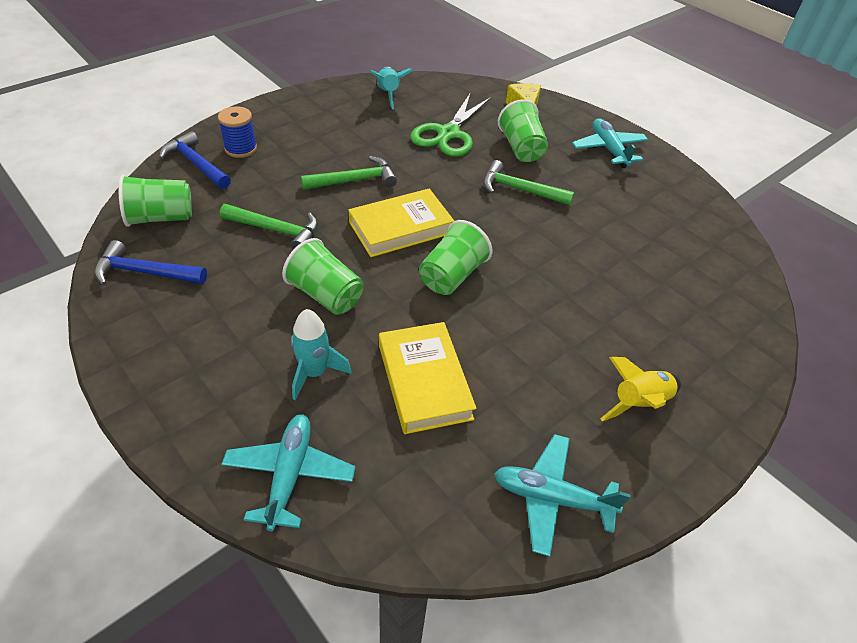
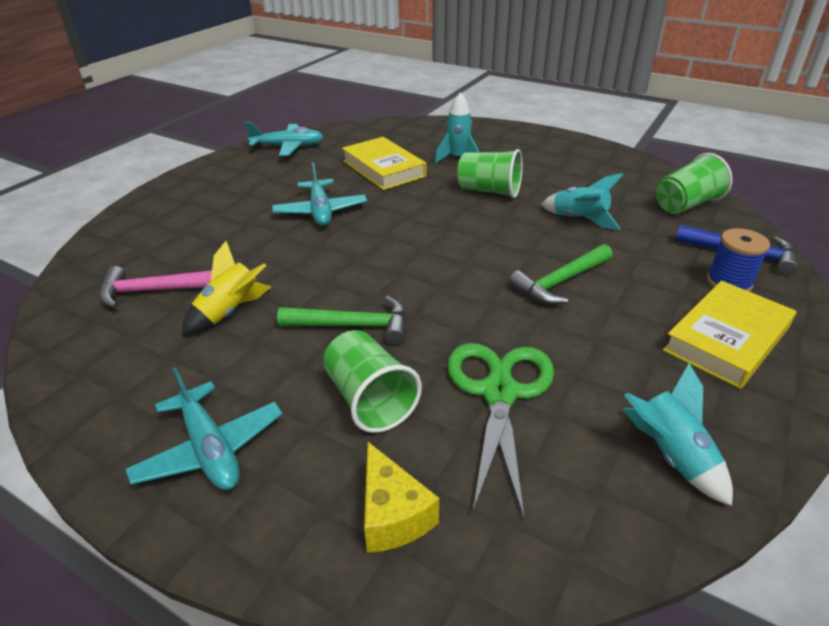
camera: 165 degrees right, 10 degrees down
(145, 272) = (634, 174): blue hammer -> none
(276, 230) = (579, 219): green hammer -> turquoise rocket
(289, 475) = (436, 130): turquoise plane -> turquoise plane (320, 211)
(400, 227) = (469, 249): yellow book -> yellow book (727, 339)
(452, 276) = (395, 224): green cup -> none
(639, 403) = (226, 187): yellow rocket -> yellow rocket (230, 312)
(675, 259) = (154, 291): none -> pink hammer

